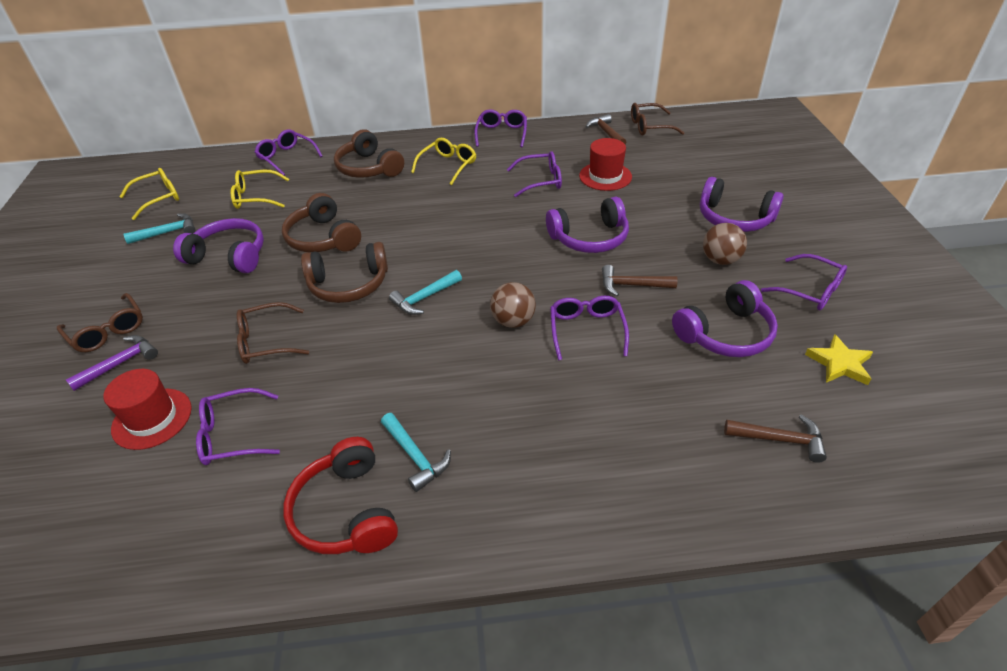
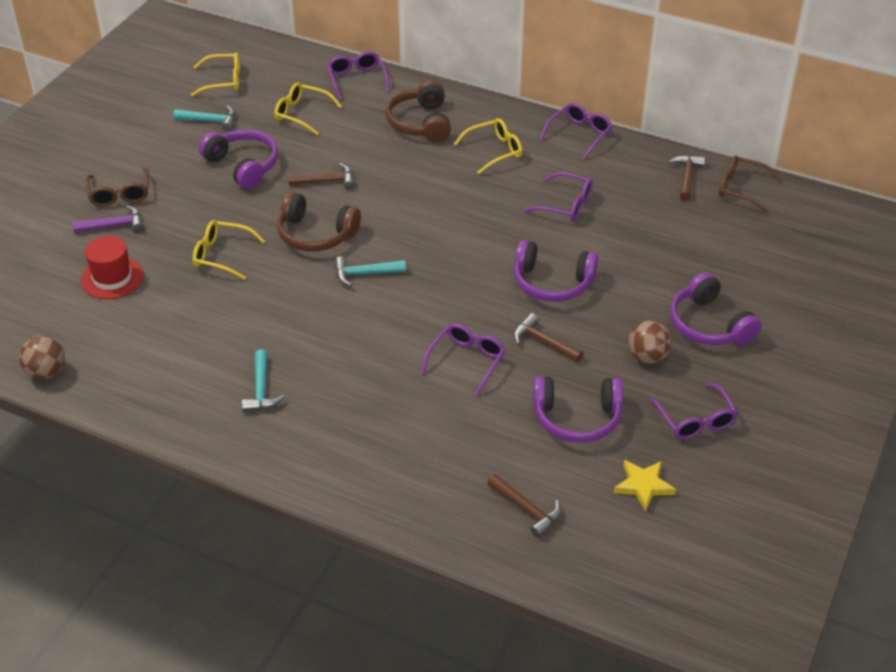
camera: 30 degrees right, 0 degrees up
(233, 435) = (155, 315): purple glasses -> none
(266, 341) = (222, 255): brown glasses -> yellow glasses
(323, 238) = (327, 181): brown headphones -> brown hammer
(346, 511) = (191, 401): red headphones -> none
(513, 321) = (416, 326): brown ball -> brown ball (46, 372)
(605, 176) = (633, 227): red hat -> none

